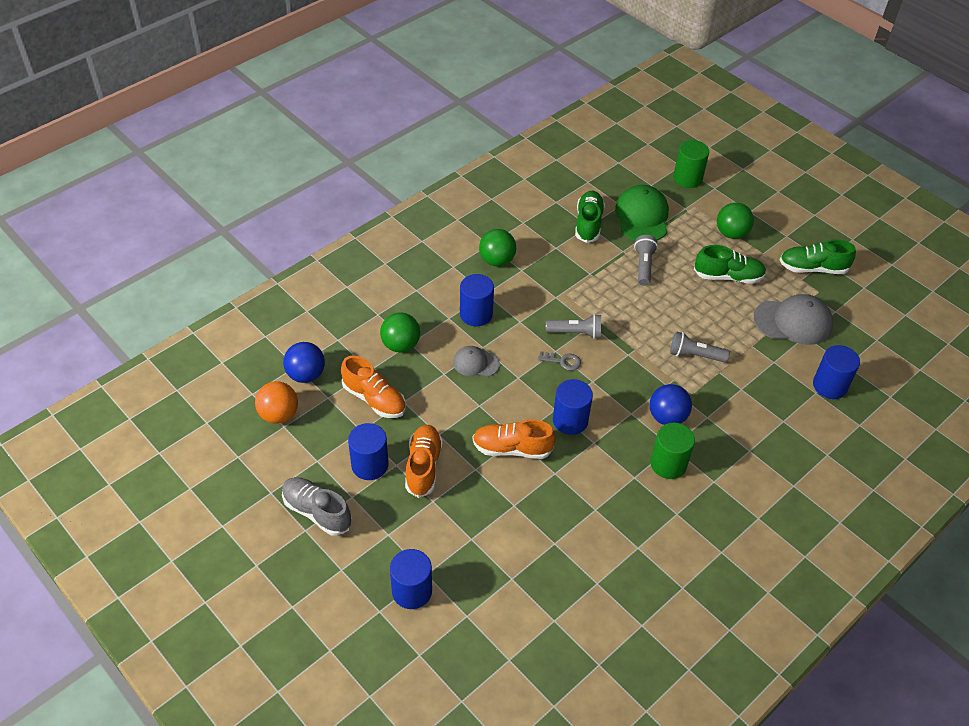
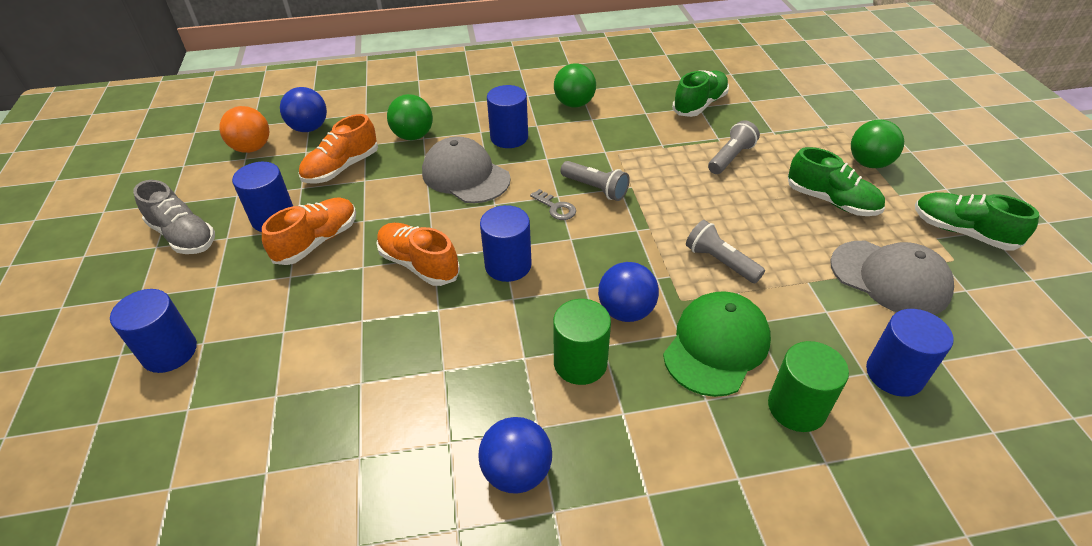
camera: 35 degrees right, 5 degrees down
(317, 512) = (183, 236): grey shoe -> grey shoe turned 150 degrees clockwise
(374, 399) = (341, 168): orange shoe -> orange shoe turned 60 degrees clockwise
(476, 363) = (465, 175): grey cap -> grey cap, size x1.74
(642, 216) = (767, 117): green cap -> green cap (716, 346)
(687, 178) = (851, 101): green cylinder -> green cylinder (796, 407)
(687, 543) = (517, 472): none -> blue ball

